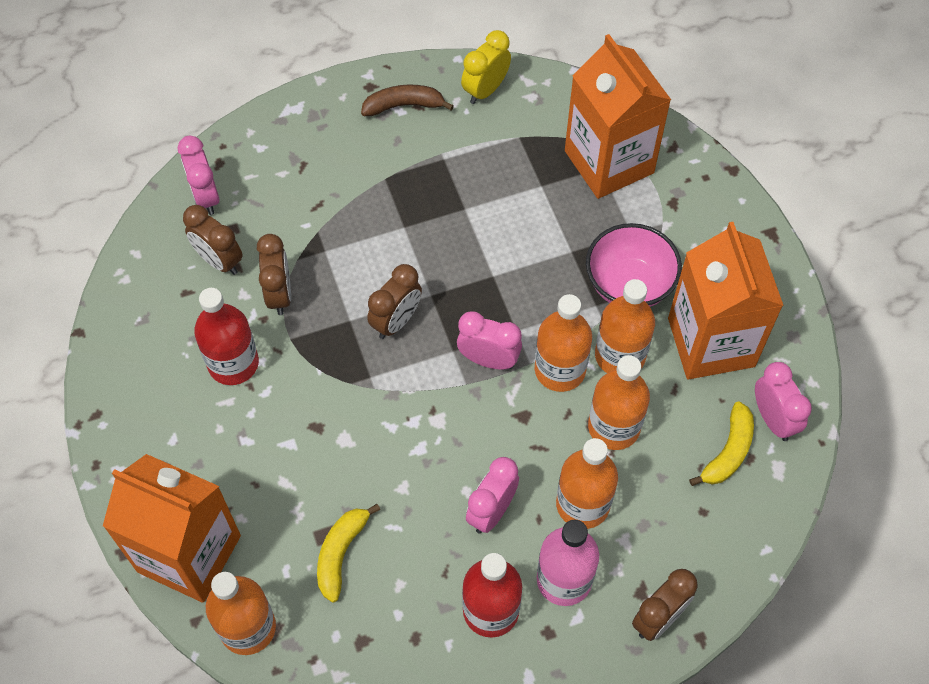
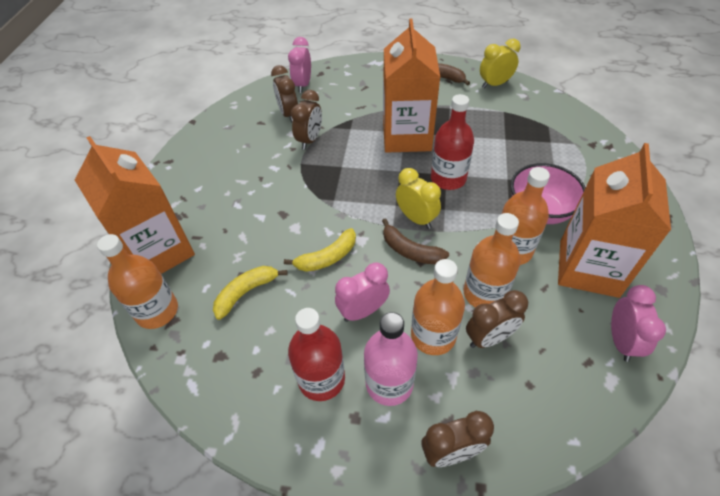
camera: 30 degrees right, 10 degrees down
(233, 363) = (260, 164): red bottle -> red bottle (448, 178)
(396, 321) = (369, 176): brown clock -> brown clock (489, 338)
(488, 360) = (416, 218): pink clock -> yellow clock
(504, 408) = (410, 251): none -> brown banana
(560, 370) = (463, 242): orange bottle -> none
(609, 162) = (558, 140): orange carton -> orange carton (406, 136)
(728, 451) = (571, 349): yellow banana -> yellow banana (327, 257)

